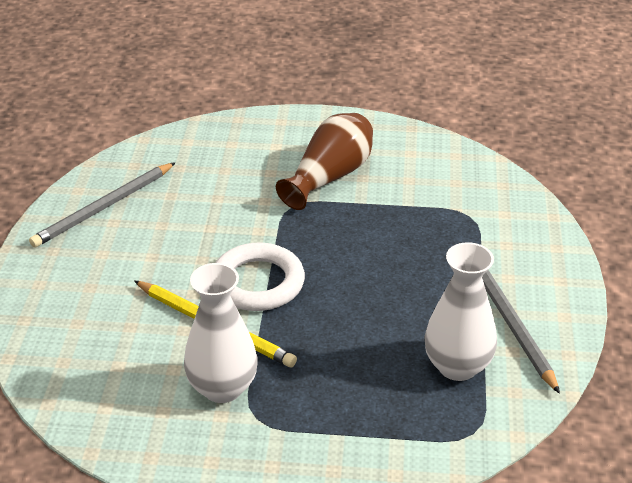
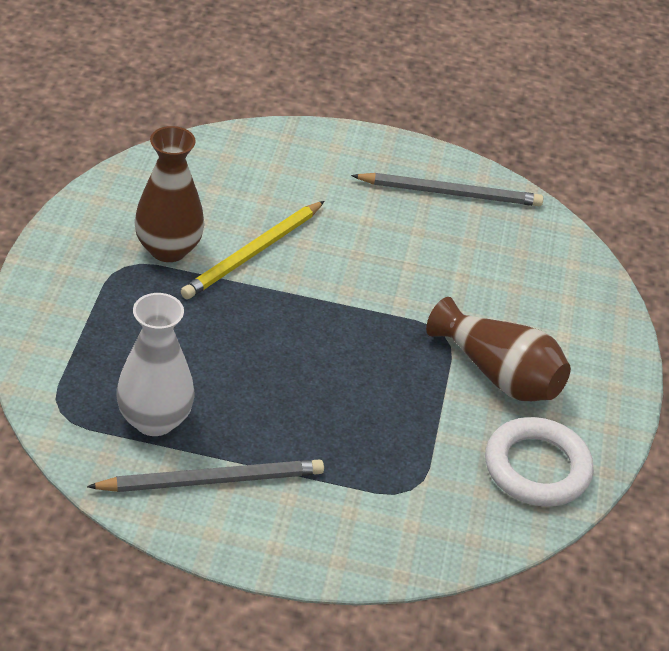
camera: 90 degrees right, 5 degrees up
(103, 208) = (450, 193): grey pencil -> grey pencil turned 135 degrees clockwise
(222, 388) = (168, 249): white vase -> brown vase
(258, 283) = (313, 290): white ring -> white ring (537, 468)

